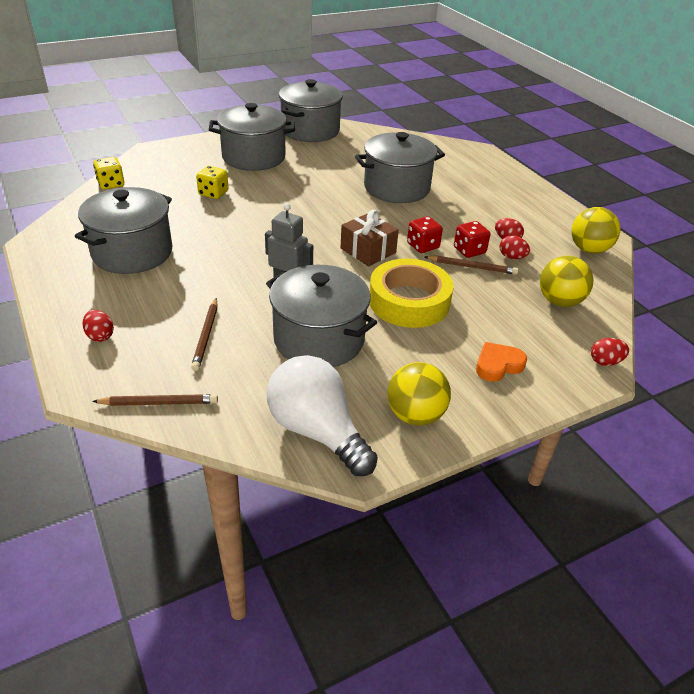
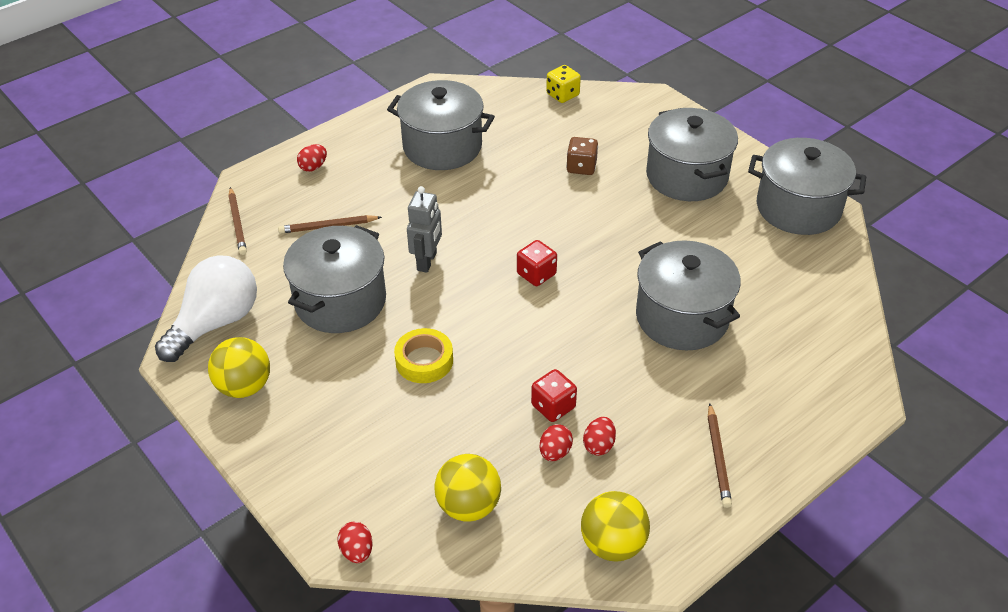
camera: 80 degrees right, 5 degrees up
(213, 193) = (581, 167): yellow dice -> brown dice
(368, 251) = (514, 312): brown gift -> none
(409, 301) = (424, 361): yellow tape -> yellow tape, size x0.62
(423, 246) = (545, 360): red dice -> red dice (536, 274)
(472, 267) = (515, 412): brown pencil -> brown pencil (718, 458)
(498, 365) = (330, 447): orange heart -> none

